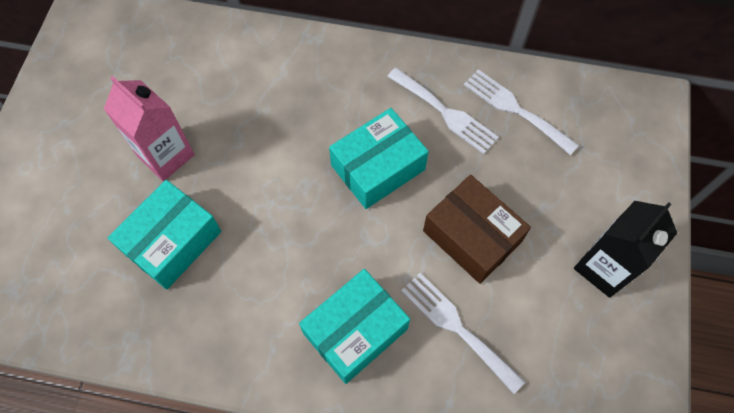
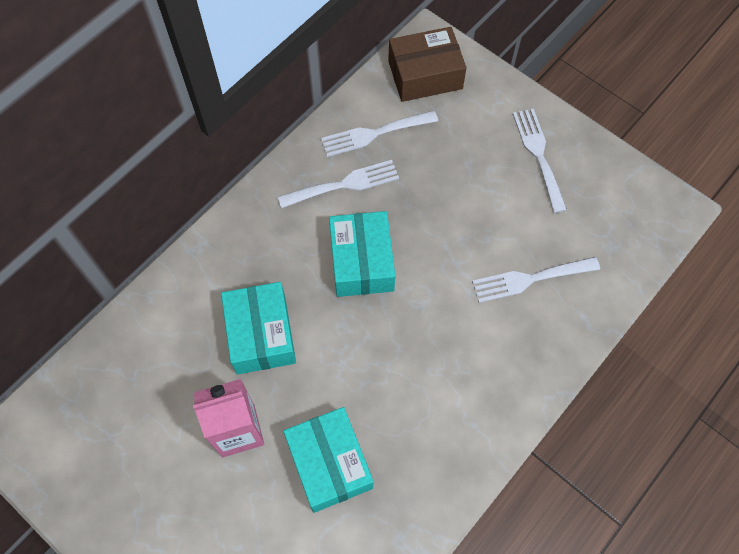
camera: 60 degrees left, 0 degrees up
(355, 331) = (493, 354): turquoise box -> turquoise box (261, 334)
(472, 236) = (463, 227): brown box -> brown box (425, 75)
(604, 268) = (538, 155): black carton -> white fork

